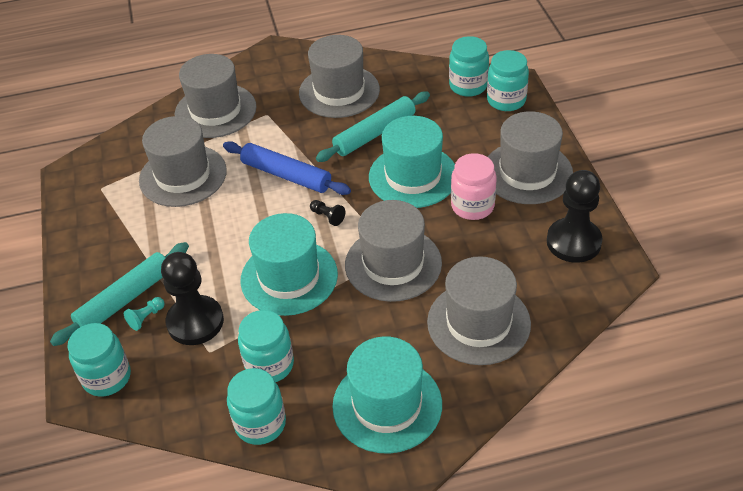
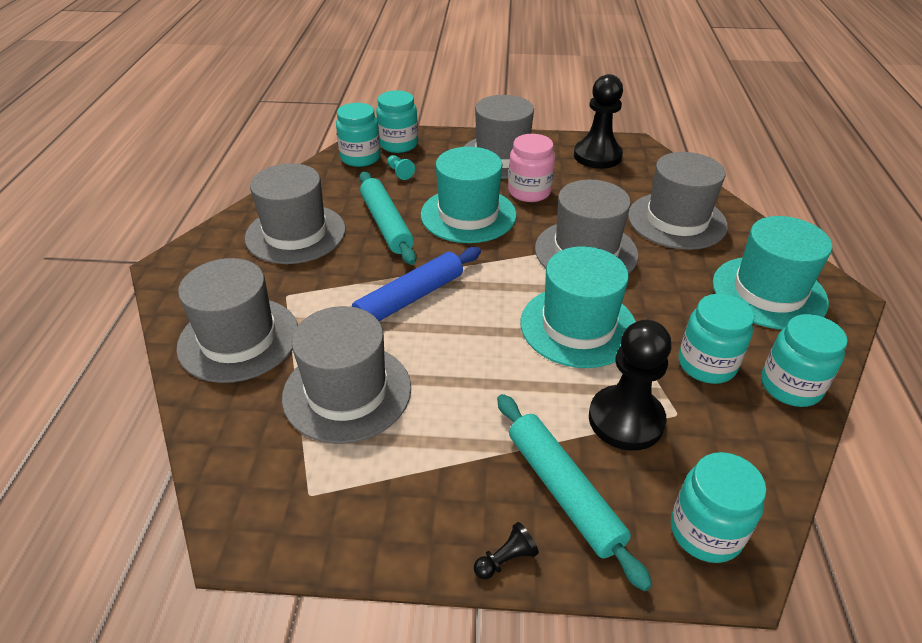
camera: 75 degrees left, 5 degrees down
(146, 318) = (605, 471): turquoise pawn -> turquoise pawn (399, 172)
(327, 217) = (496, 280): black pawn -> black pawn (506, 559)

